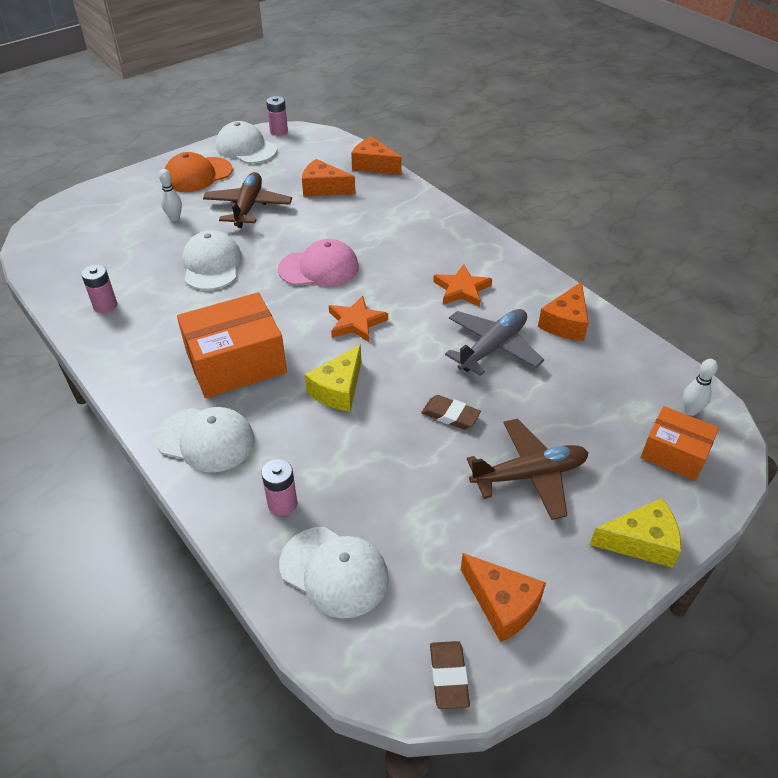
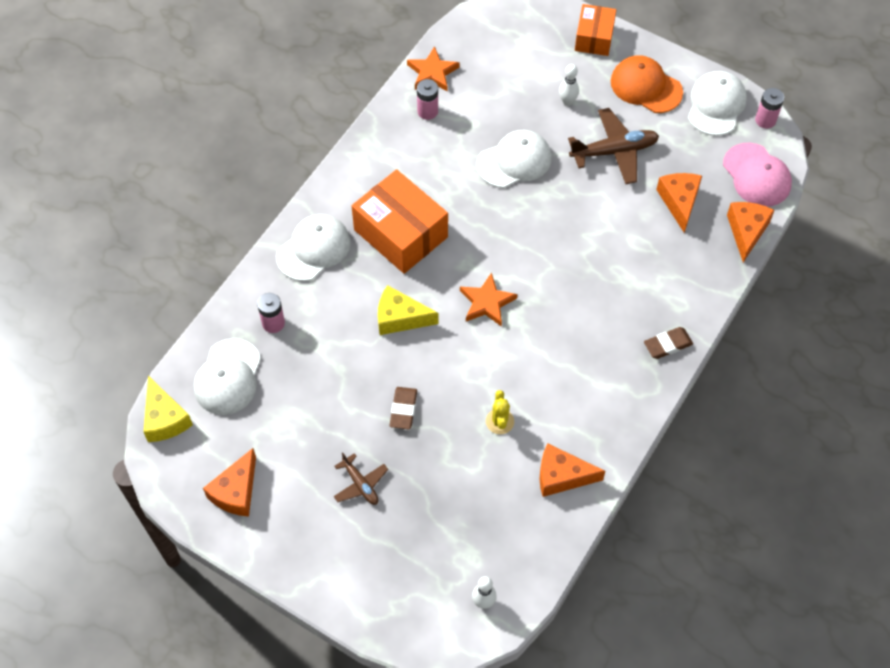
camera: 70 degrees right, 15 degrees up
(206, 439) = (313, 249): white cap -> white cap turned 135 degrees counterclockwise
(319, 268) = (548, 246): pink cap -> pink cap (756, 175)
(448, 676) = (172, 472): brown eraser -> brown eraser (667, 345)
(462, 289) = (571, 374): orange star -> orange star (432, 72)
(493, 348) = (500, 421): grey plane -> yellow cactus
(529, 475) = (360, 484): brown plane -> brown plane, size x0.57
(641, 542) = (322, 578): yellow cheese -> yellow cheese (165, 419)
(674, 453) = (425, 593): orange box -> orange box (594, 38)

